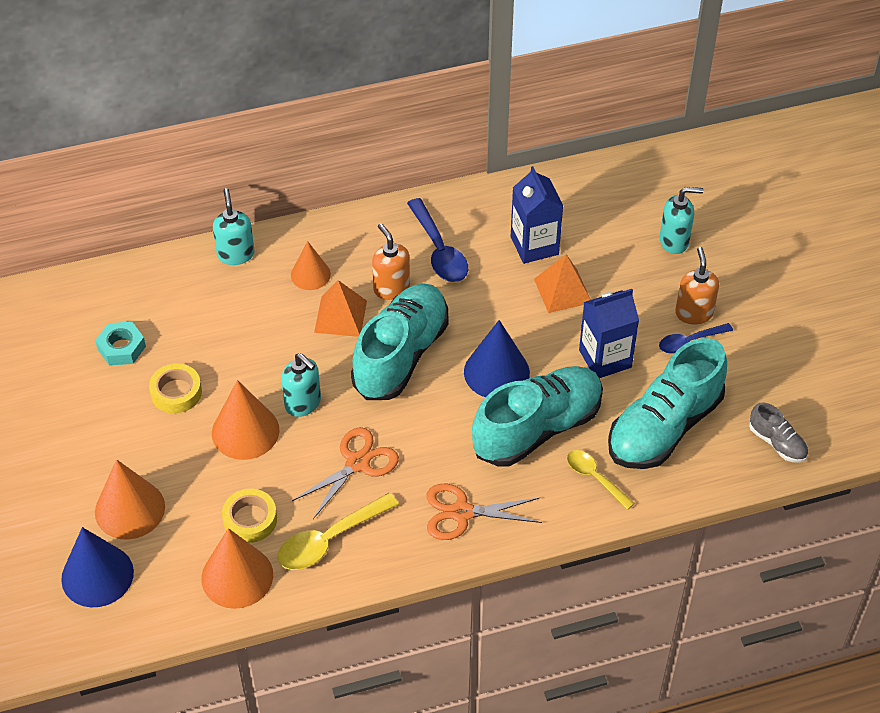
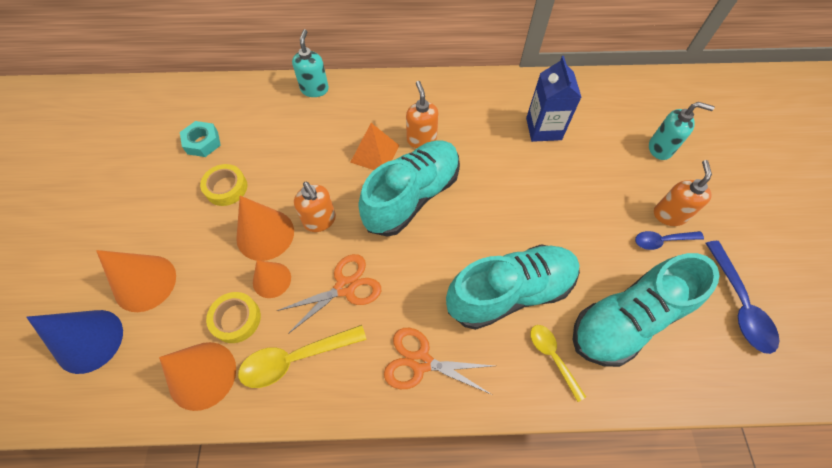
camera: 15 degrees right, 10 degrees up
(303, 403) = (320, 220): turquoise soap dispenser -> orange soap dispenser
(310, 274) = (363, 116): orange cone -> orange cone (272, 280)
(439, 251) = (467, 117): blue spoon -> blue spoon (739, 304)
(496, 372) = (487, 230): blue cone -> none
(562, 290) = (559, 170): orange pyramid -> none
(605, 359) = (583, 239): blue carton -> none
(777, 443) = (735, 364): grey shoe -> none

